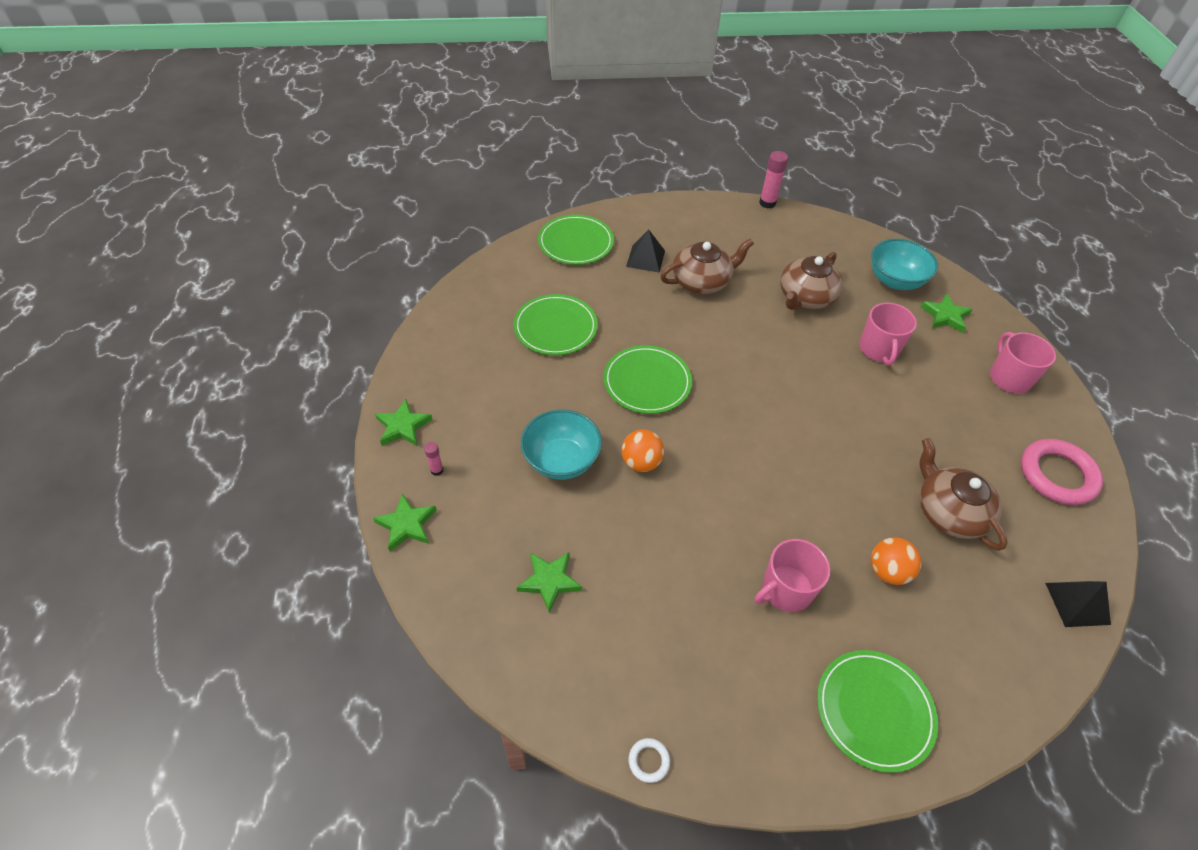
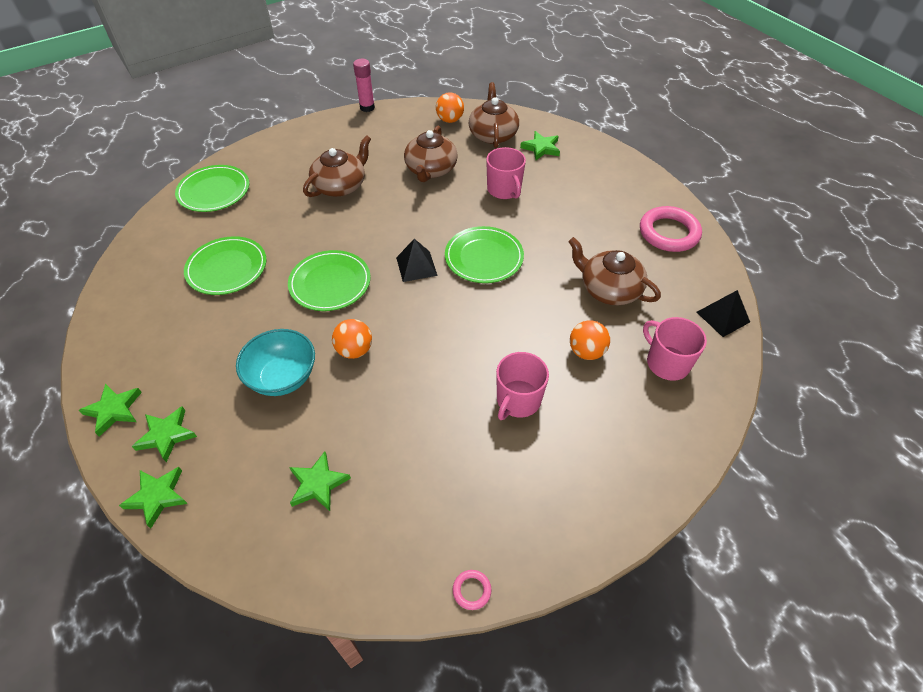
camera: 25 degrees left, 0 degrees up
(437, 470) = (166, 435): pink glue stick -> green star
(645, 258) = (283, 183): black pyramid -> black pyramid (416, 266)
(649, 761) = (471, 590): white ring -> pink ring
(852, 247) = (450, 120): none -> orange ball
(874, 710) = (624, 460): green plate -> green plate (484, 257)
(895, 280) = (493, 134): turquoise bowl -> brown teapot
(1009, 378) = (605, 176): pink mug -> pink mug (666, 363)

